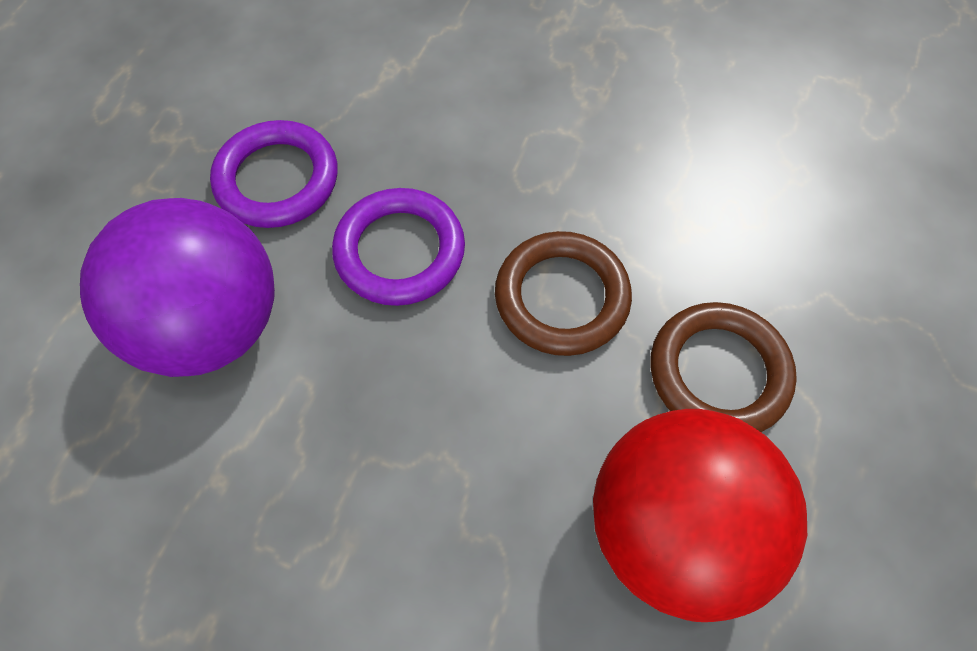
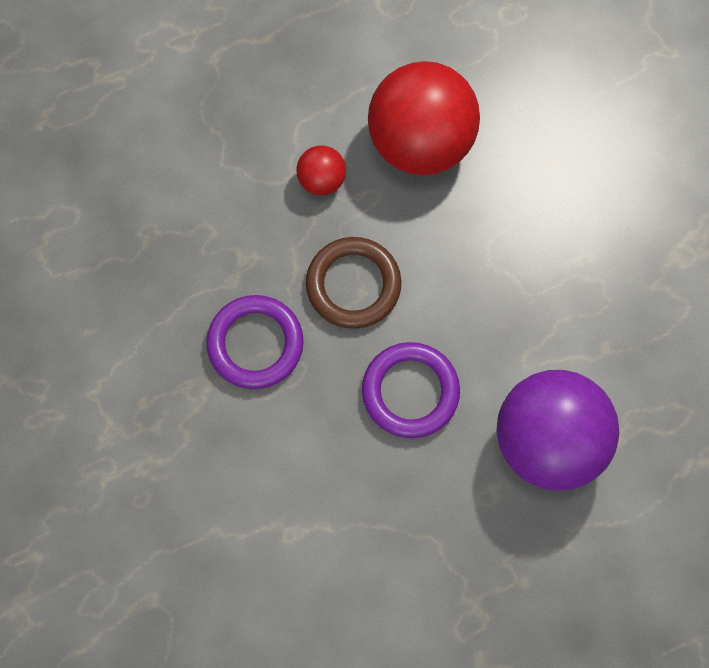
camera: 135 degrees left, 10 degrees up
(277, 179) = (436, 508): purple ring -> purple ring (255, 343)
(718, 372) = (322, 180): brown ring -> red ball

